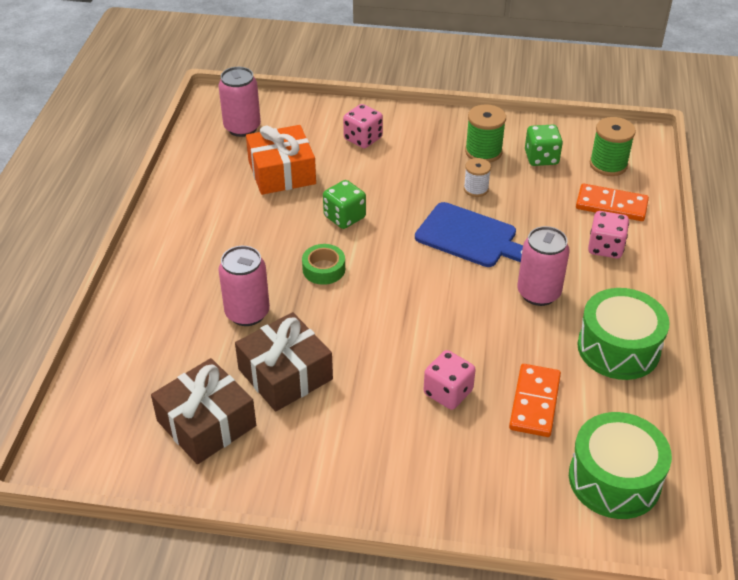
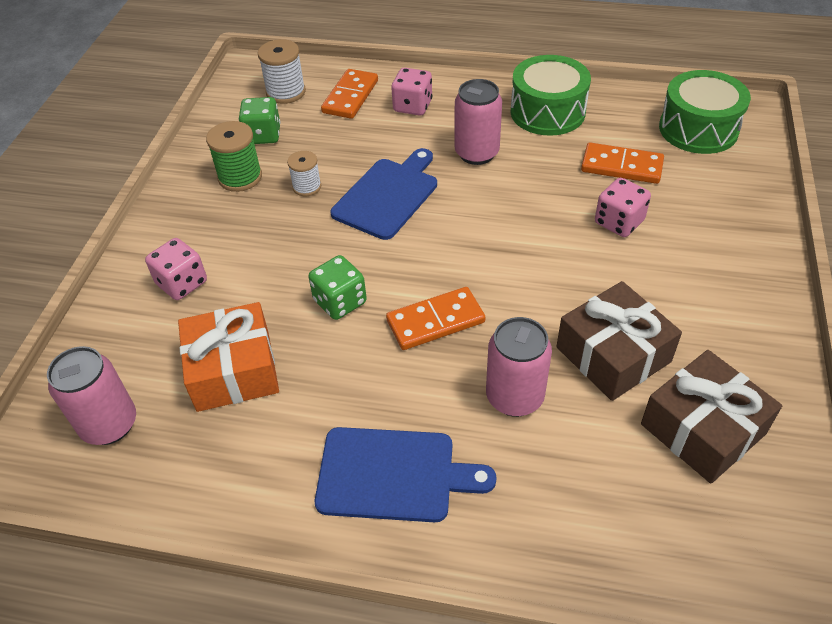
camera: 85 degrees left, 5 degrees up
(189, 252) = (393, 474): none -> blue cutting board
(324, 269) = (435, 321): green tape -> orange domino
(608, 164) = (286, 92): green spool -> white spool

